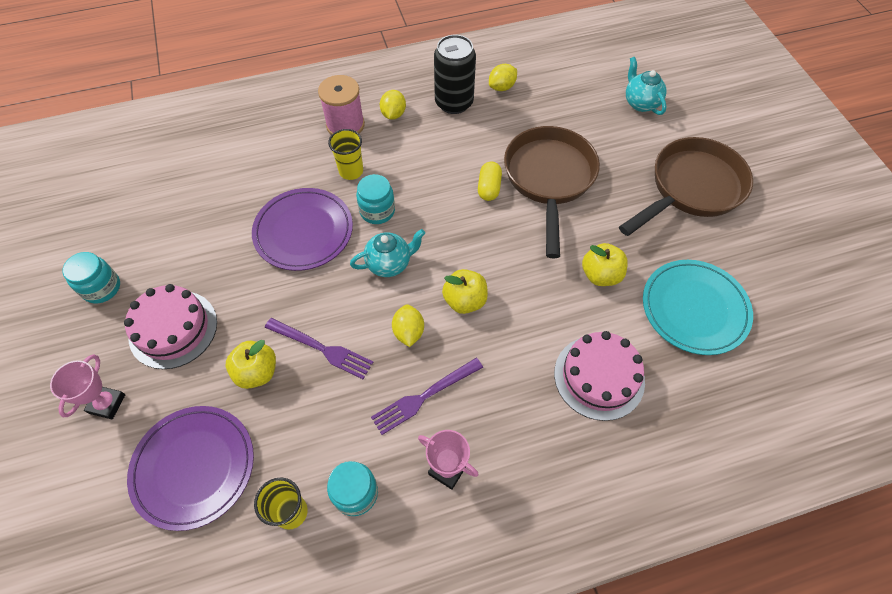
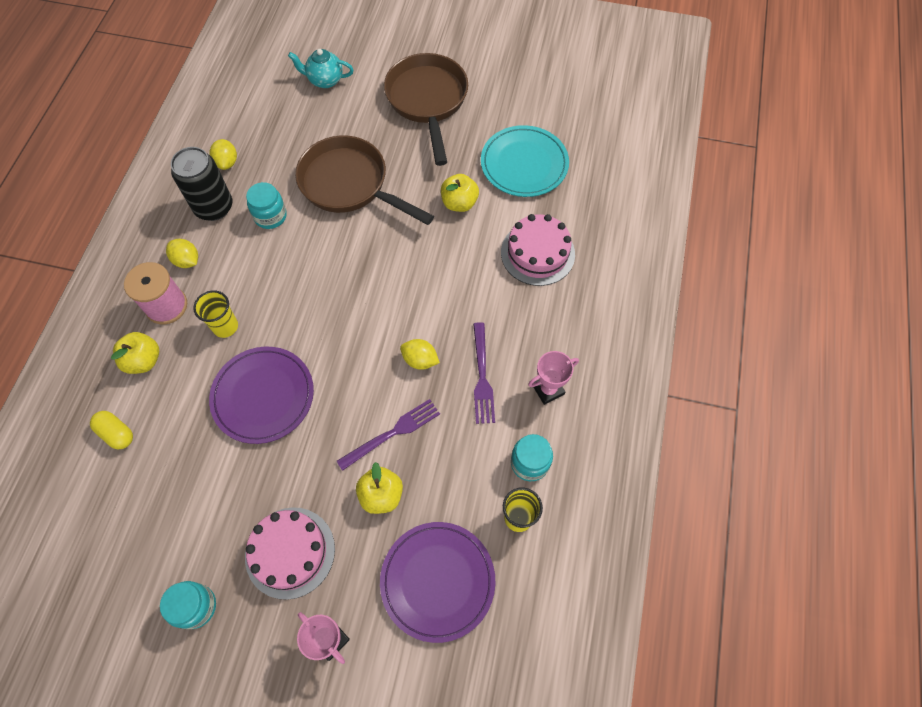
camera: 60 degrees left, 5 degrees up
(377, 211) = (286, 326): turquoise jar -> turquoise jar (270, 216)
(389, 264) = (346, 343): turquoise teapot -> none
(465, 301) = (419, 305): yellow apple -> yellow apple (144, 360)
(489, 188) = (326, 231): yellow capsule -> yellow capsule (116, 433)

